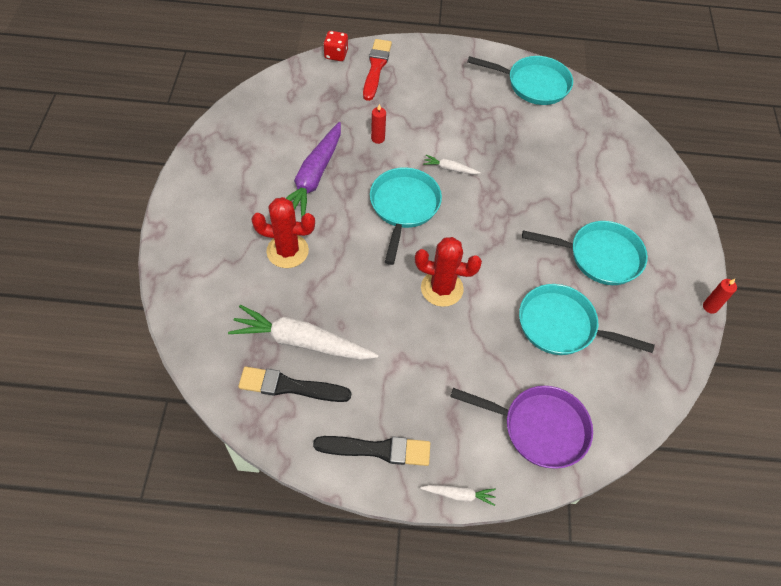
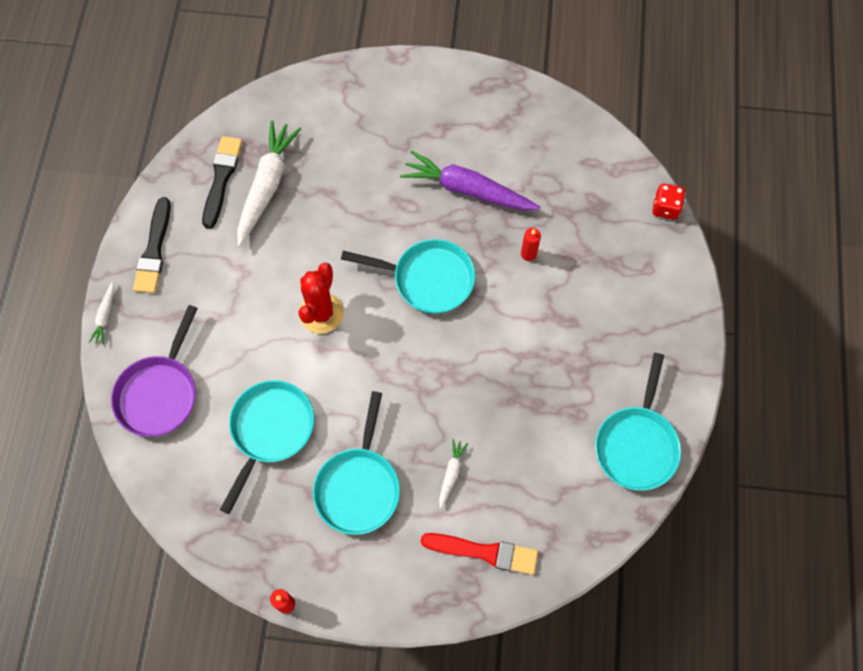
camera: 95 degrees right, 10 degrees up
(287, 251) = (371, 169): red cactus -> none
(376, 67) = (647, 253): red brush -> red brush (484, 552)
(450, 169) = (485, 330): white carrot -> white carrot (451, 473)

